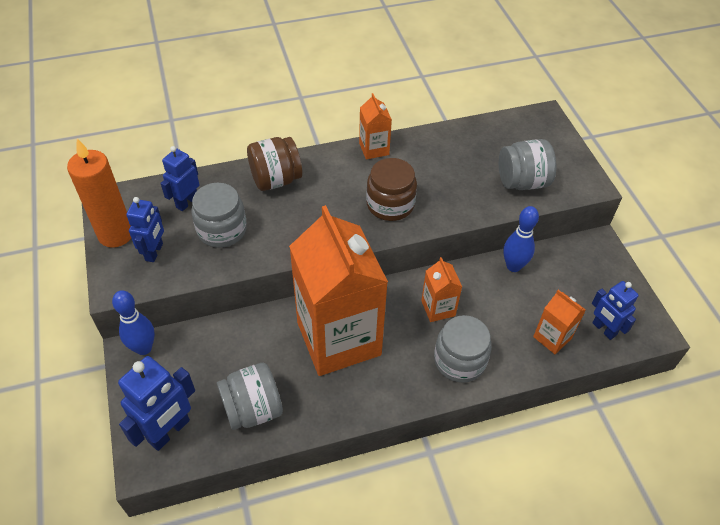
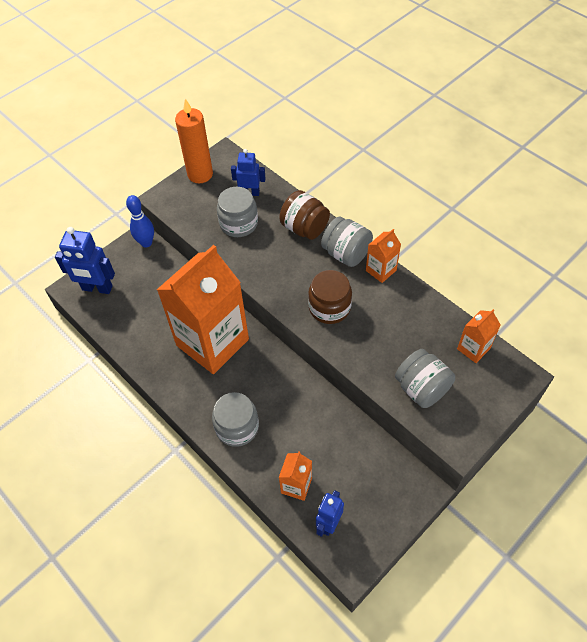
camera: 65 degrees right, 5 degrees up
(154, 252) = (198, 200): blue robot -> none
(253, 409) = (133, 322): grey jar -> grey jar (346, 254)
(438, 308) = (276, 392): orange carton -> orange carton (473, 349)
(513, 266) = (352, 429): blue bowling pin -> none

